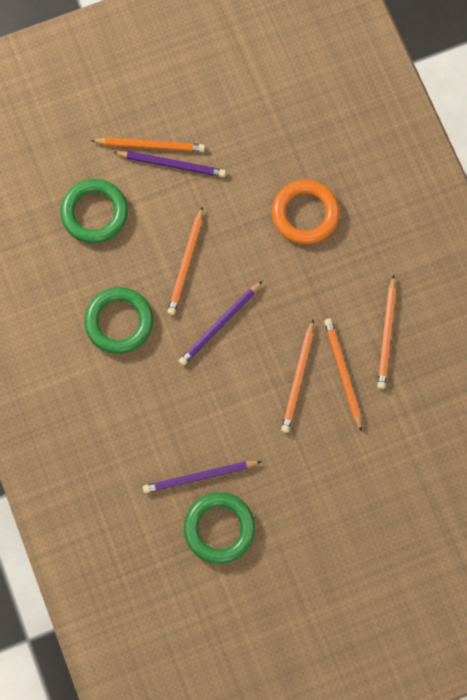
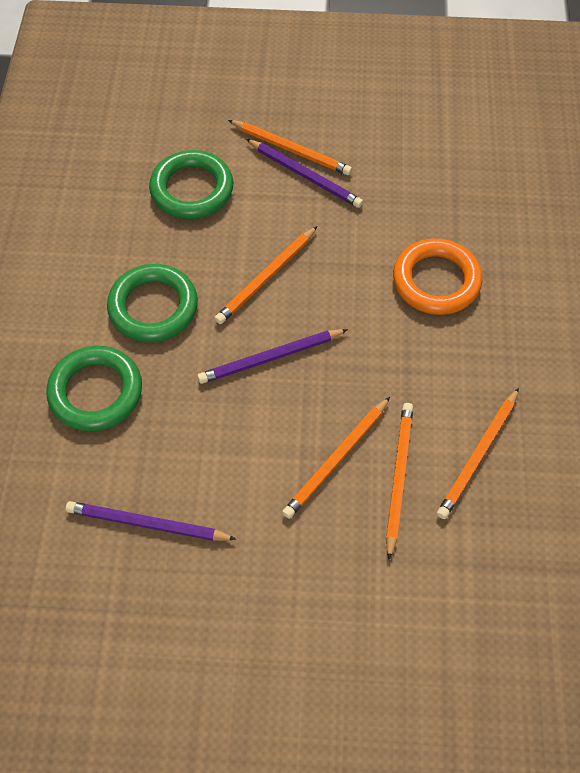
camera: 25 degrees right, 15 degrees down
(219, 528) = (135, 602): green ring -> green ring (96, 392)

